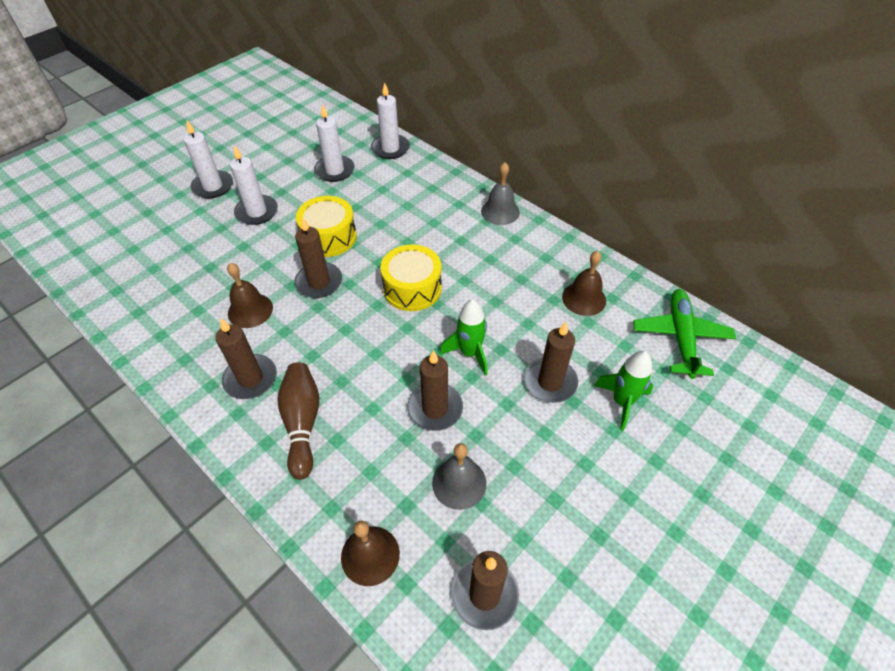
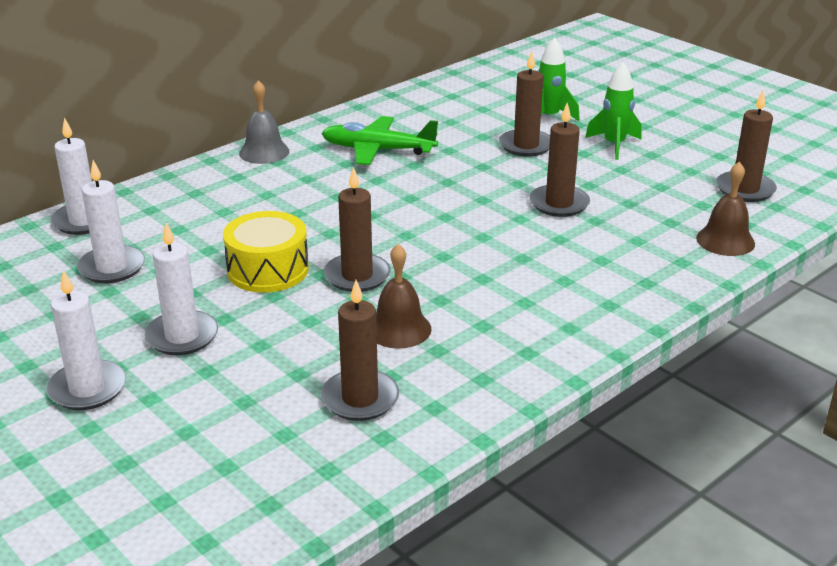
camera: 85 degrees left, 20 degrees down
(250, 379) = (518, 321): brown candle -> brown candle (360, 399)
(302, 423) = (582, 281): brown bowling pin -> none
(412, 288) = (383, 211): yellow drum -> none
(459, 483) = (643, 195): grey bell -> none
(469, 353) = (486, 182): green rocket -> green rocket (614, 145)
(584, 298) = (419, 120): brown bell -> none
(681, 337) = (476, 85): green plane -> green plane (378, 150)

